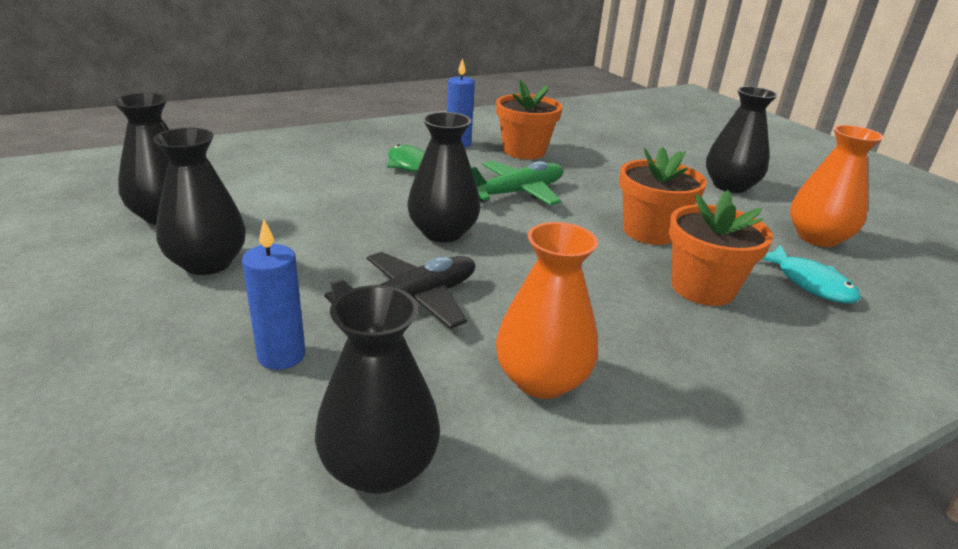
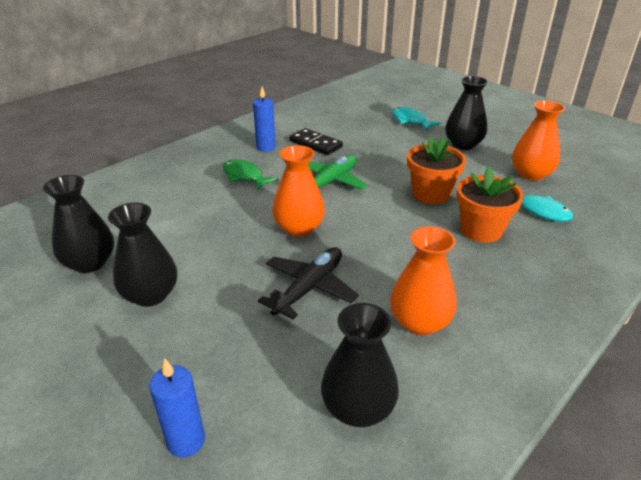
camera: 15 degrees left, 5 degrees up
(281, 355) = (250, 351): blue candle -> blue candle (186, 441)
(443, 232) = (299, 228): black vase -> orange vase
(524, 151) = (315, 144): orange flower pot -> black domino
(668, 149) = (410, 121): none -> turquoise fish

